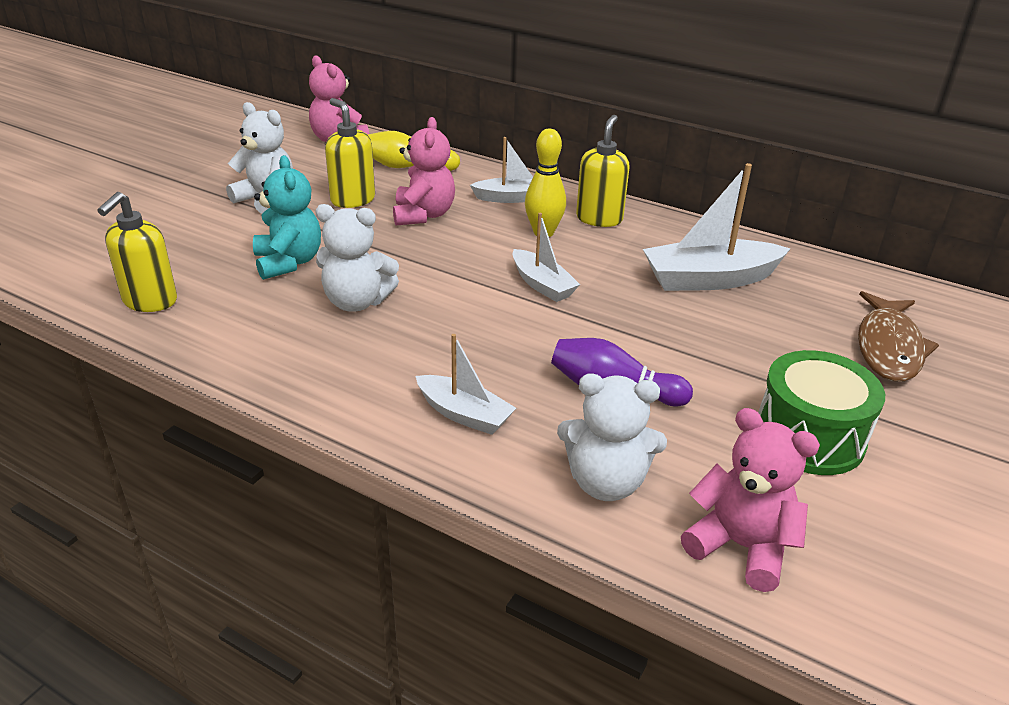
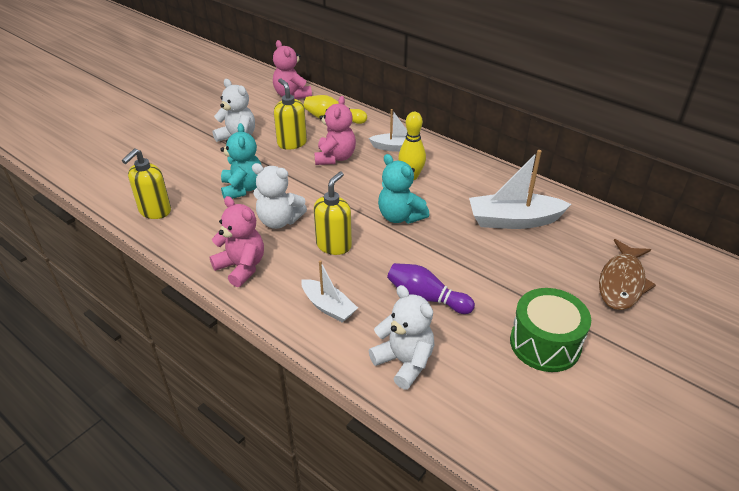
camera: 10 degrees right, 5 degrees up
(542, 285) = (400, 216): white boat -> turquoise teddy bear
(599, 219) = (451, 167): yellow soap dispenser -> yellow soap dispenser (334, 245)
(606, 482) = (404, 362): white teddy bear -> white teddy bear turned 150 degrees counterclockwise
(740, 546) = (477, 414): pink teddy bear -> pink teddy bear (241, 267)

